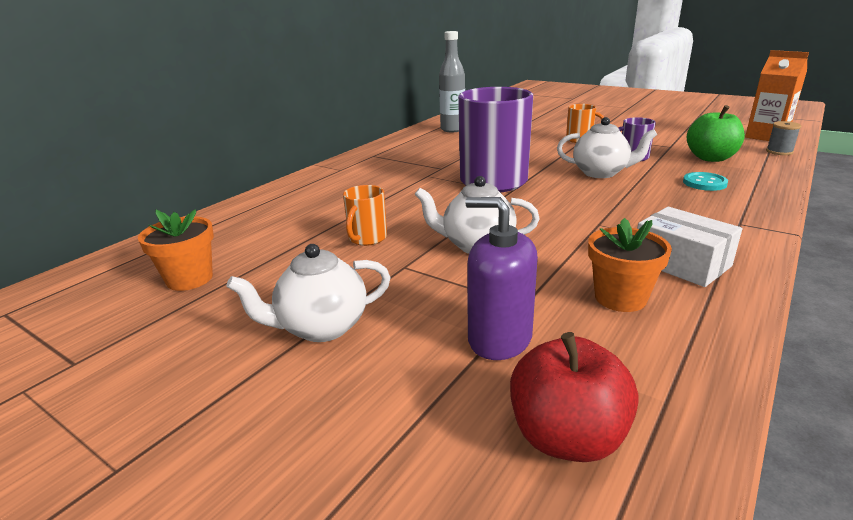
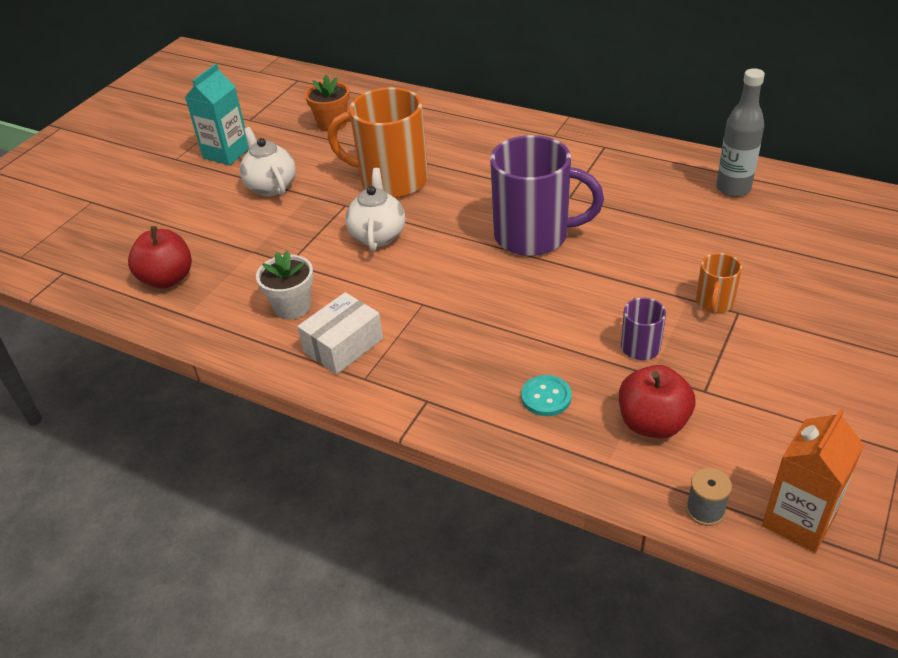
camera: 85 degrees right, 15 degrees up
(169, 386) = (226, 153): none -> turquoise carton
(367, 238) = (391, 180): orange mug -> orange mug, size x2.16
(499, 339) = (251, 253): purple soap dispenser -> none
(601, 173) = (570, 314): white teapot -> none
(620, 298) = (292, 307): orange flower pot -> white flower pot
(710, 158) = (652, 423): green apple -> red apple

